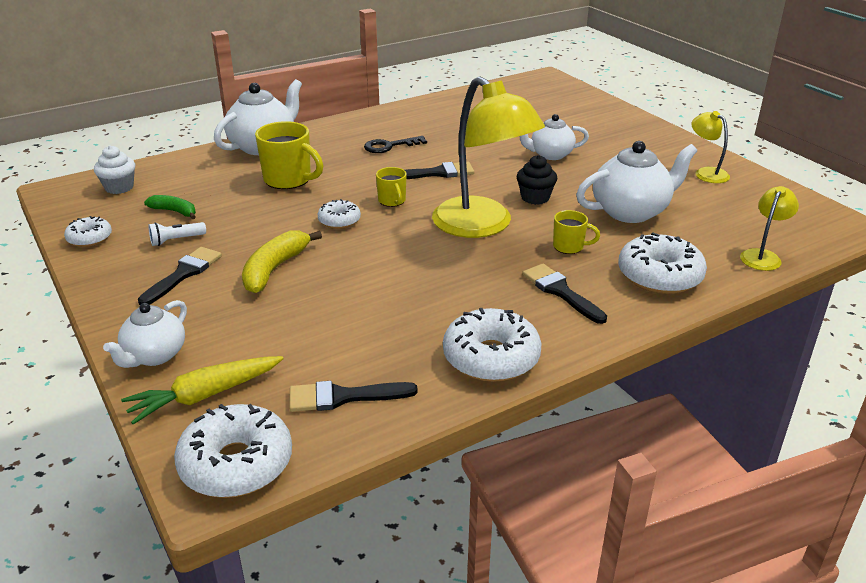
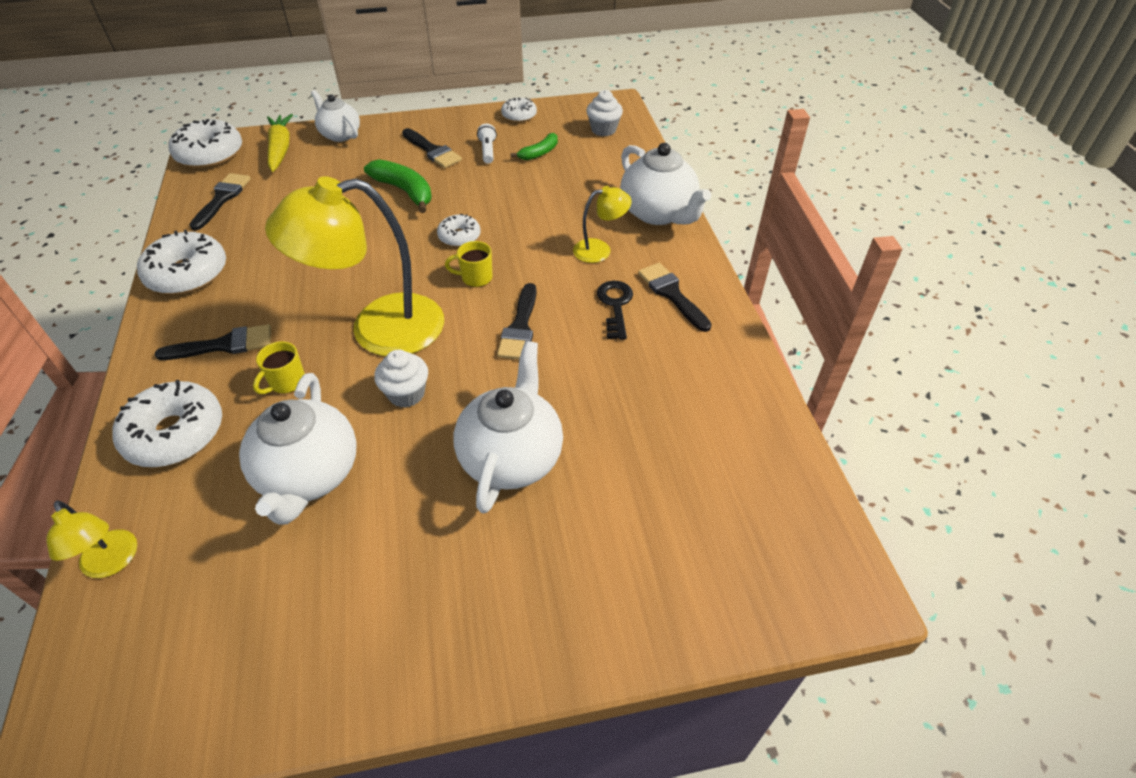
camera: 110 degrees right, 15 degrees up
(274, 269) = (404, 191): yellow banana -> green banana
(289, 180) = (565, 219): yellow mug -> none
(364, 131) = (672, 294): none -> black brush
(535, 198) = (406, 394): black cupcake -> white cupcake
(550, 155) = (511, 457): white teapot -> white teapot, size x1.58
(706, 173) = (340, 641): yellow lamp -> yellow lamp (600, 250)

